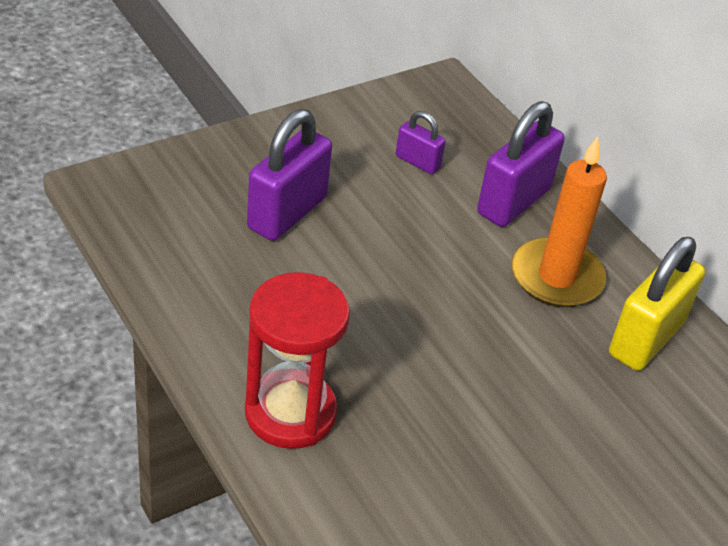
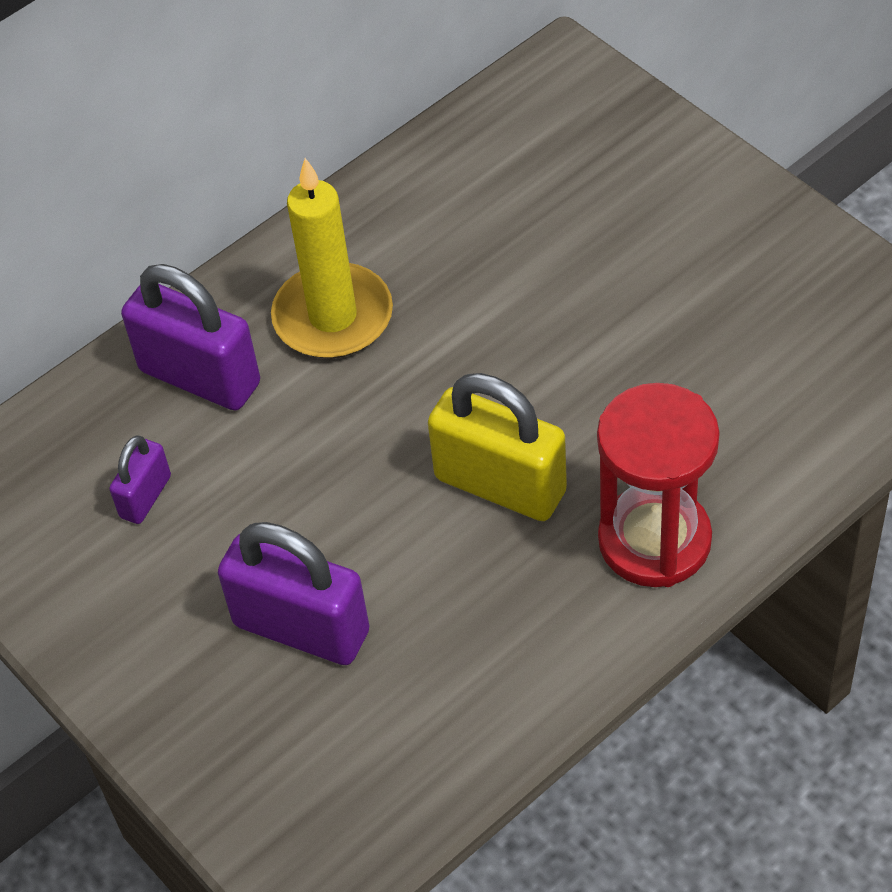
camera: 90 degrees left, 10 degrees up
(556, 277) = (333, 316): orange candle -> yellow candle
(646, 338) = (409, 224): yellow padlock -> yellow padlock (500, 485)

